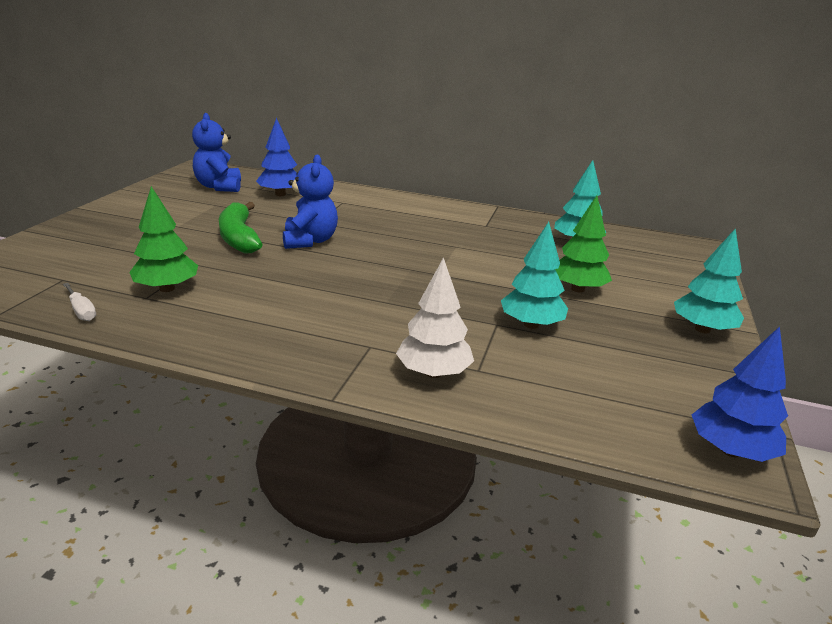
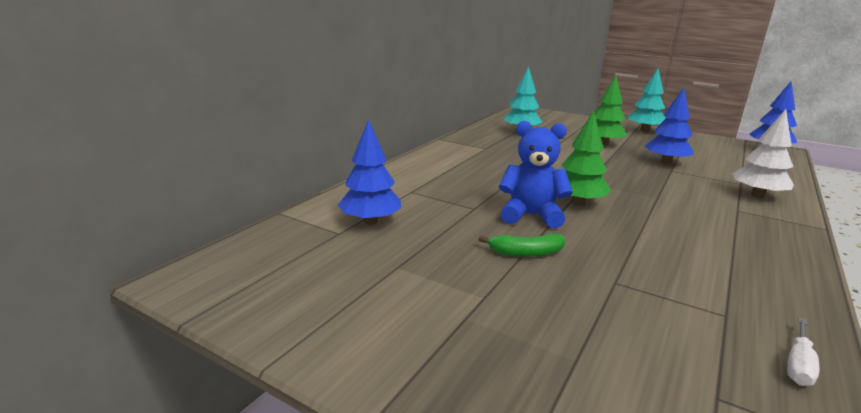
camera: 75 degrees left, 5 degrees down
(81, 311) = (798, 364): white screwdriver -> white screwdriver turned 150 degrees clockwise
(167, 288) = (694, 300): green tree -> green tree (578, 202)
(219, 187) = (315, 262): blue teddy bear -> none
(239, 237) = (526, 252): green banana -> green banana, size x0.61
(531, 325) = (666, 162): turquoise tree -> blue tree

